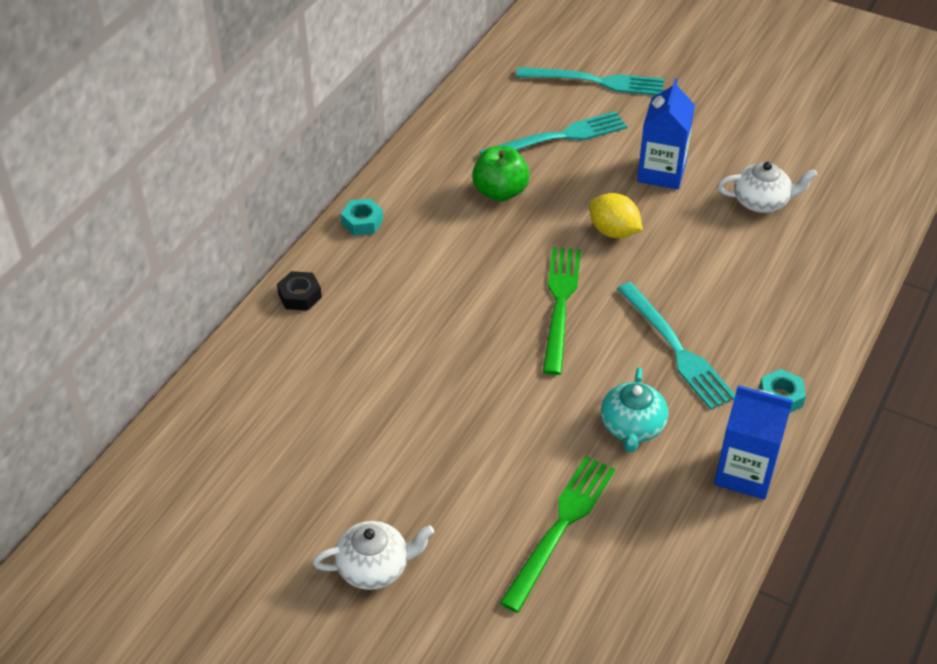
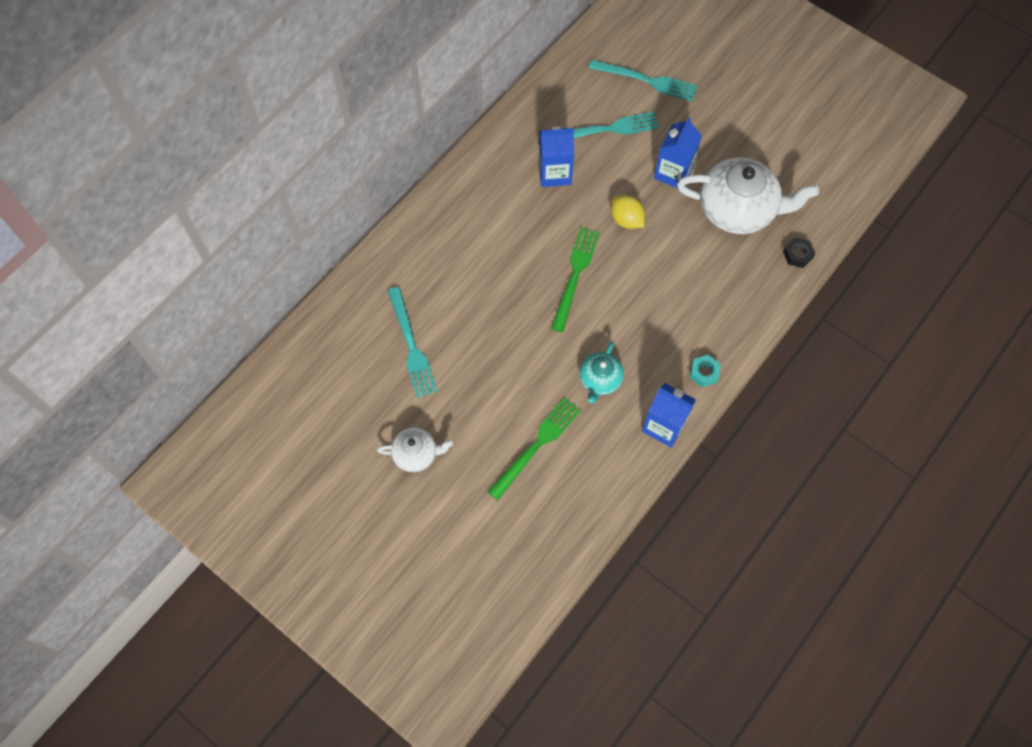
camera: 10 degrees right, 20 degrees up
(300, 296) = (401, 241): black nut -> black nut (797, 255)
(362, 222) = (454, 185): turquoise nut -> none
(500, 192) = (554, 173): green apple -> blue carton
(676, 349) = (644, 324): turquoise fork -> turquoise fork (411, 346)
(761, 202) = (738, 209): white teapot -> white teapot, size x1.94

